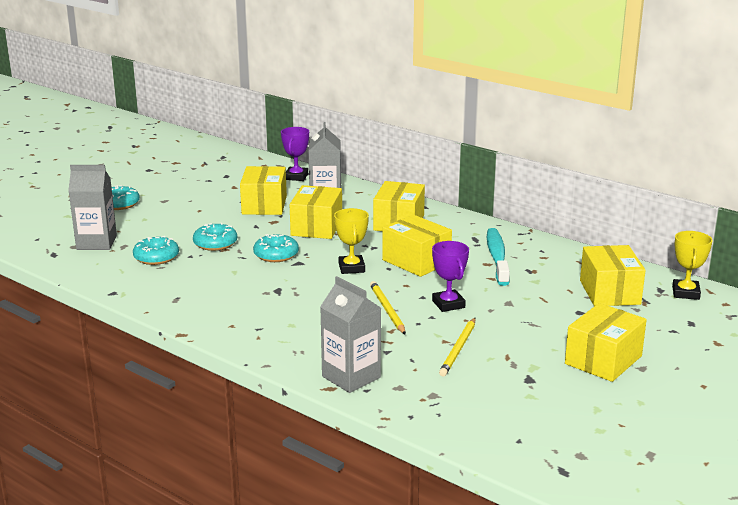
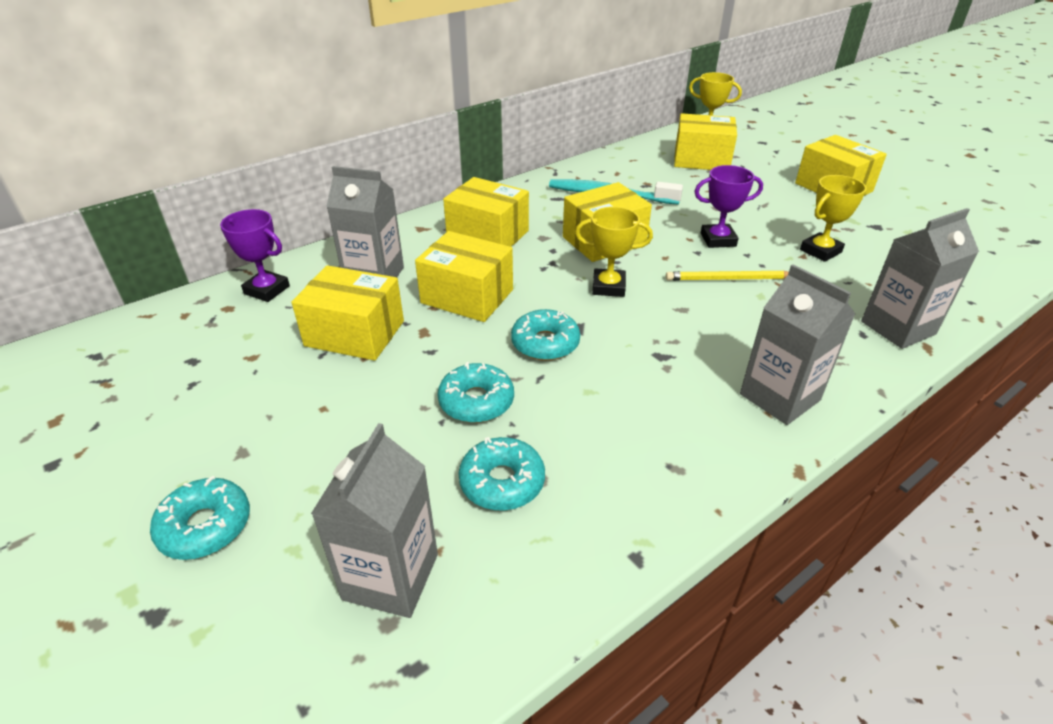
camera: 75 degrees left, 15 degrees up
(248, 329) = (779, 397): none -> grey carton
(458, 349) = (820, 251): yellow pencil -> yellow trophy

